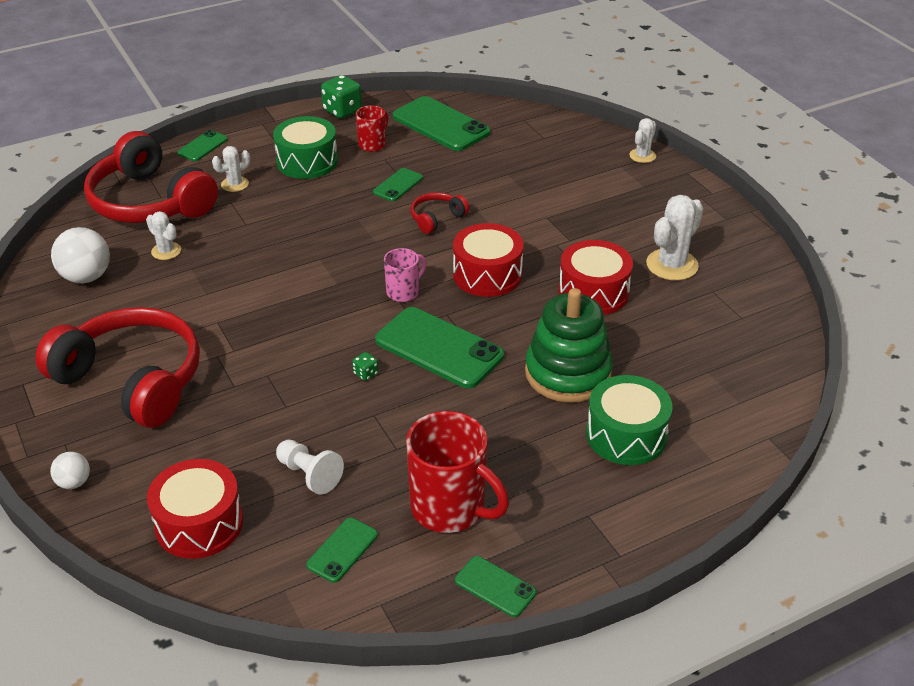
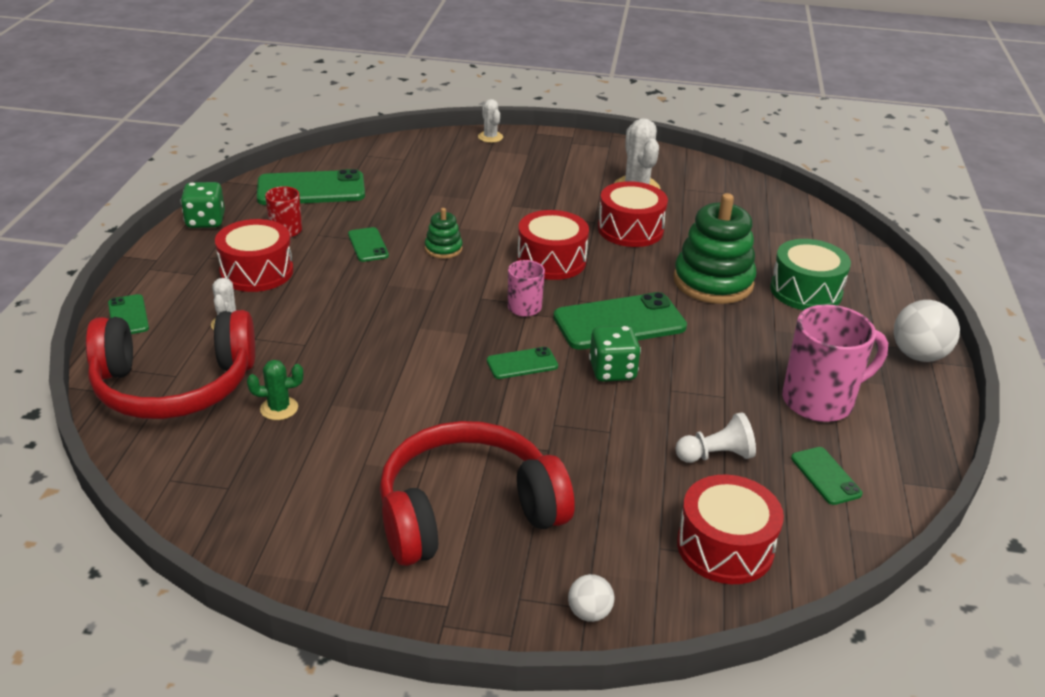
camera: 55 degrees left, 5 degrees down
(86, 277) = (247, 479): white ball -> white ball (918, 355)
(166, 251) = (279, 408): white cactus -> green cactus
(307, 161) = (257, 272): green drum -> red drum
(365, 374) = (612, 371): green dice -> green dice, size x2.07
(436, 218) = (443, 249): red headphones -> green stacking toy
(450, 508) = (820, 401): red mug -> pink mug
(495, 586) = (922, 418): green phone -> green phone (522, 363)

